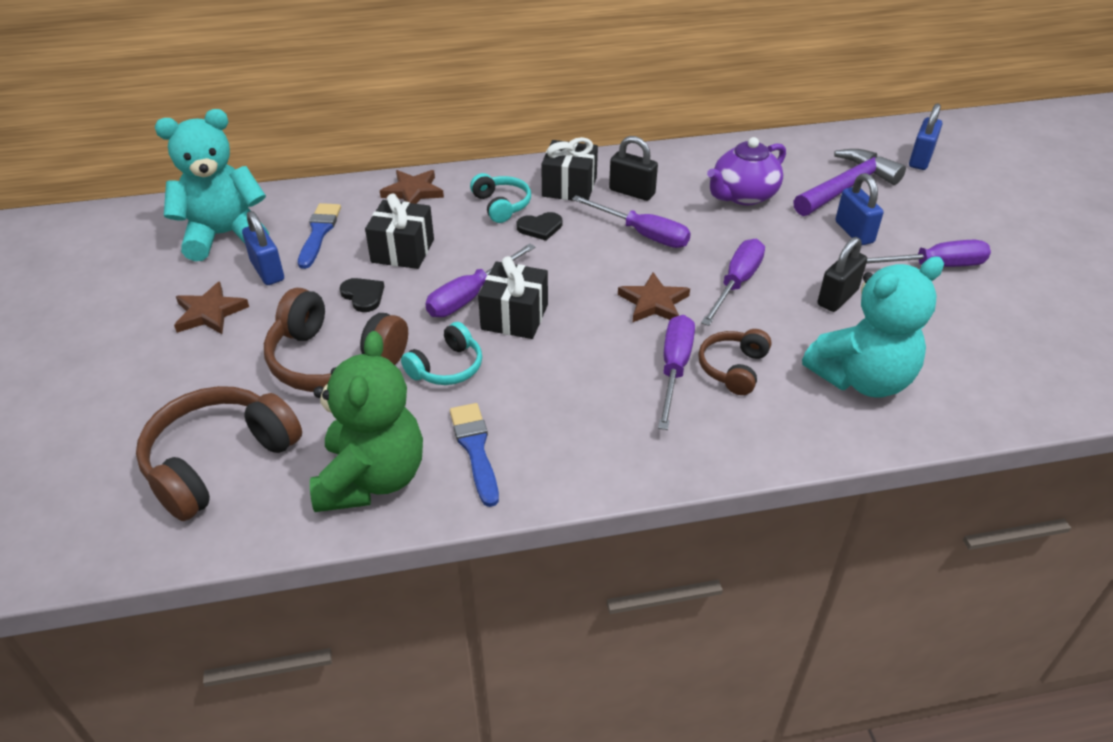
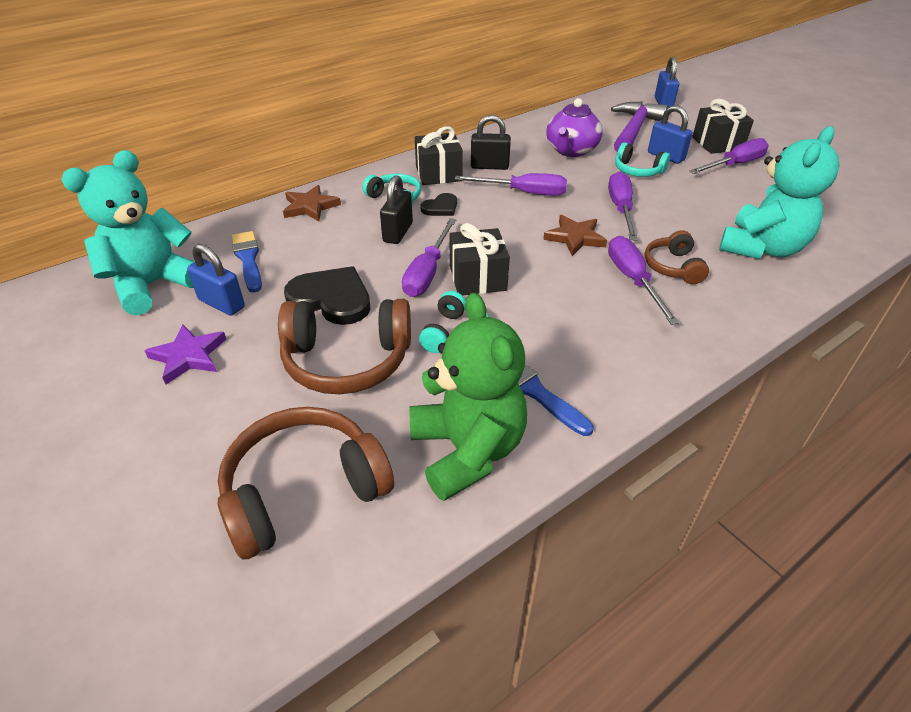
camera: 25 degrees left, 0 degrees up
(210, 312) = (188, 356): brown star -> purple star
(219, 461) = (304, 490): brown headphones -> brown headphones turned 45 degrees clockwise
(363, 296) = (331, 298): black heart -> black heart, size x1.84
(402, 251) = (338, 253): black gift -> black gift (717, 143)
(801, 241) = (637, 171): none -> turquoise headphones
(837, 297) = (695, 200): black padlock -> black padlock (398, 232)

